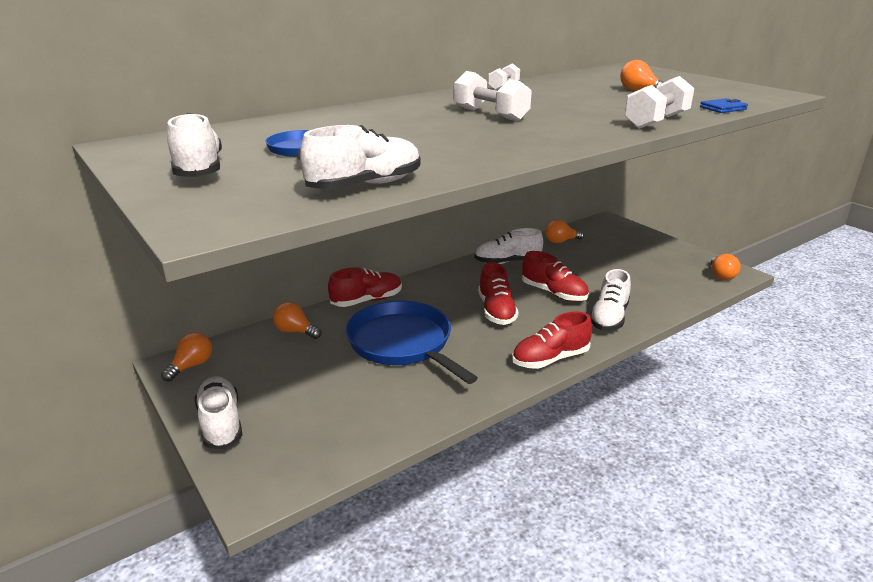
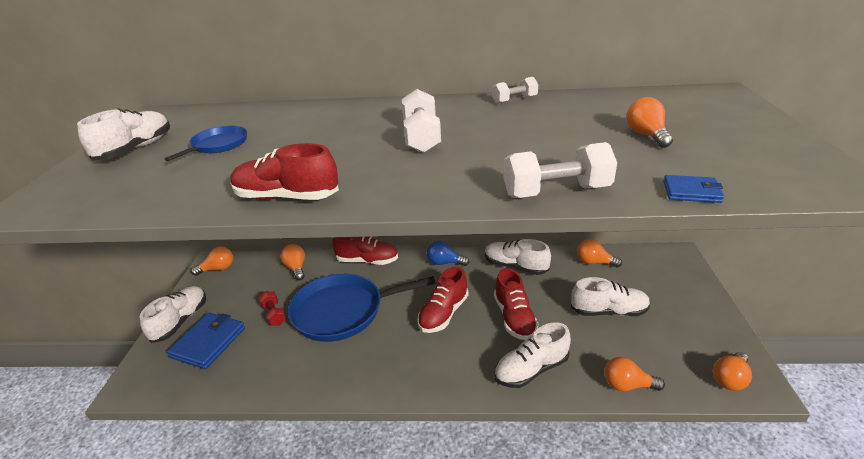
camera: 40 degrees right, 5 degrees up
(292, 423) = (208, 342): none -> blue wallet
(333, 373) = (274, 315): none -> red dumbbell
(365, 185) = (167, 199): white shoe -> white shoe (609, 311)
(403, 343) = (343, 311): blue pan -> blue pan turned 105 degrees counterclockwise
(444, 278) = (444, 263): none -> blue light bulb
(550, 359) = (424, 385): red shoe -> red shoe (286, 197)
(675, 301) = (627, 385): none -> orange light bulb

